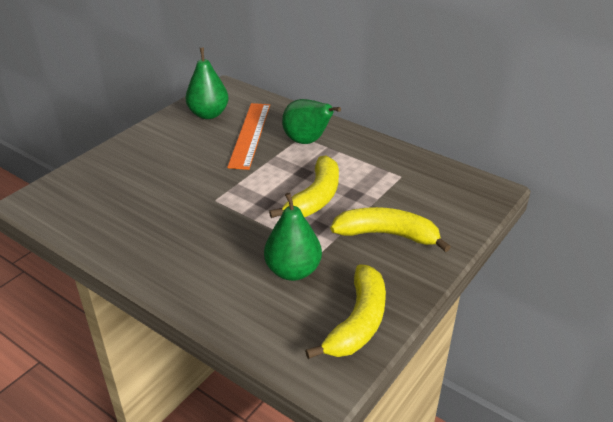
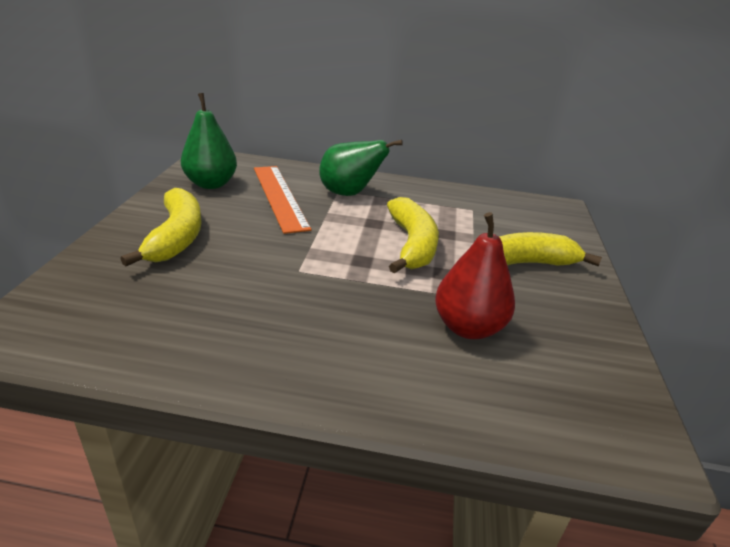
camera: 30 degrees left, 5 degrees down
(293, 271) = (468, 327): green pear -> red pear
(358, 322) = (595, 365): yellow banana -> yellow banana (176, 237)

